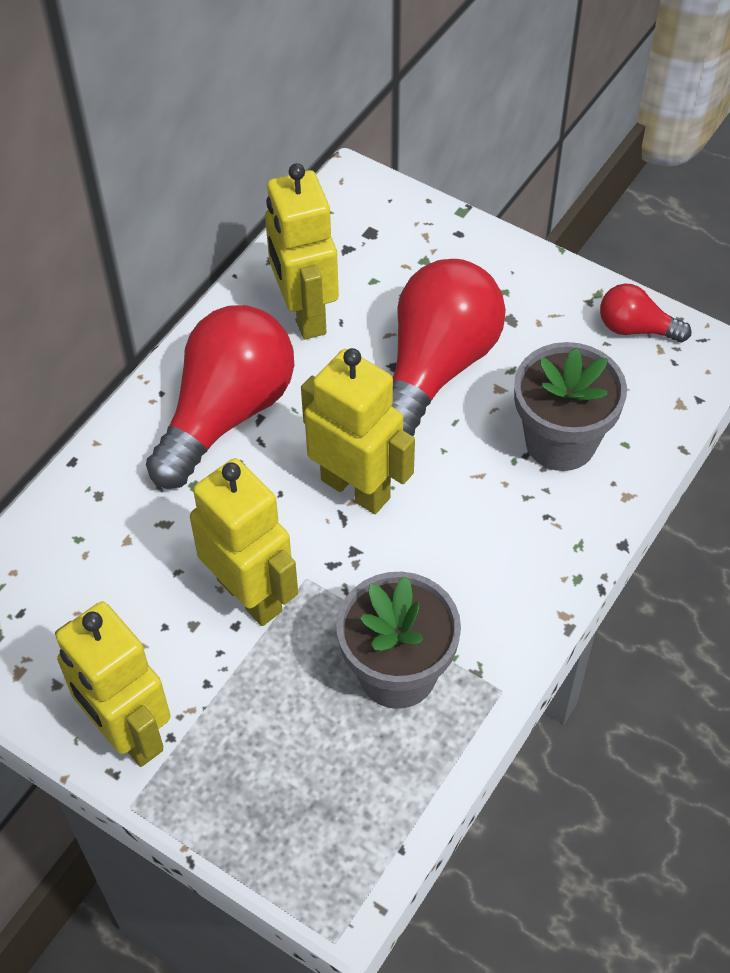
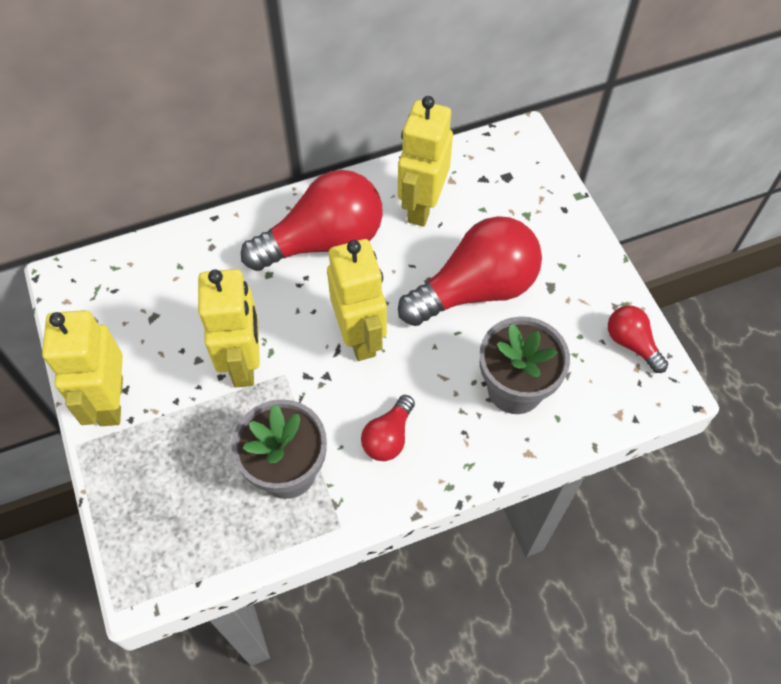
camera: 35 degrees right, 5 degrees up
(474, 570) = (388, 437): none -> red light bulb

